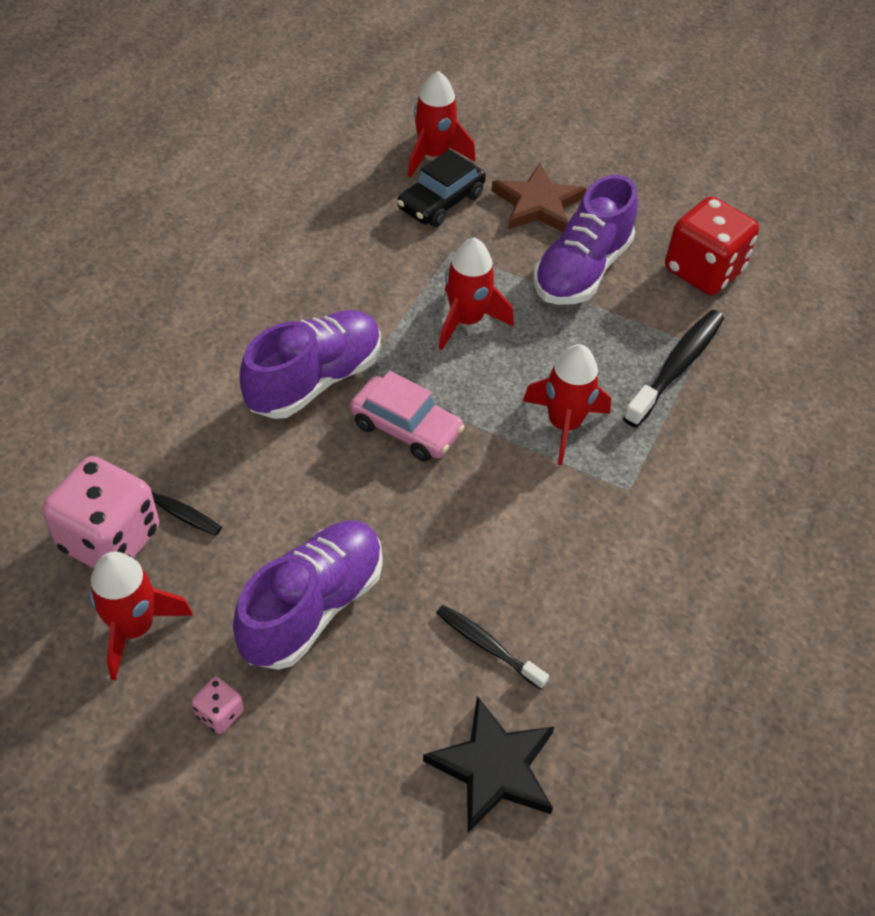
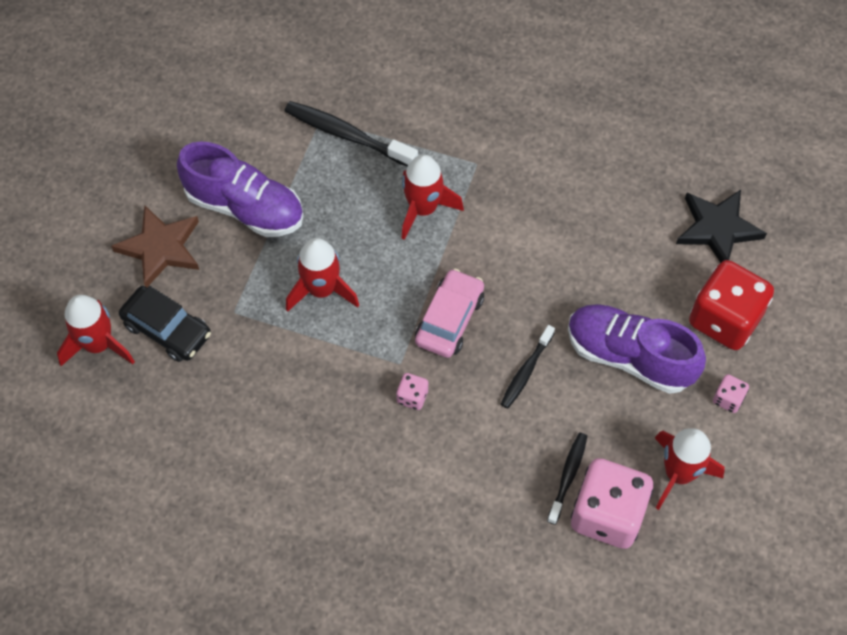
camera: 95 degrees left, 10 degrees up
(315, 380) = (412, 397): purple shoe -> pink dice
(487, 646) = (631, 241): black toothbrush -> black toothbrush (526, 371)
(703, 271) = (231, 118): red dice -> red dice (724, 319)

